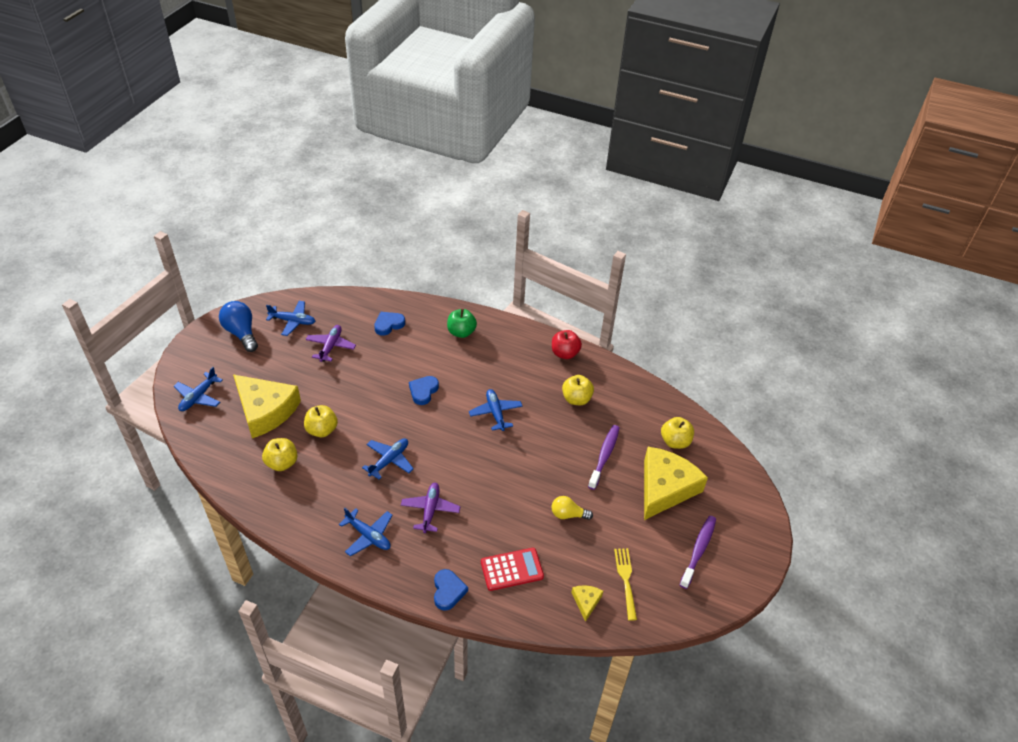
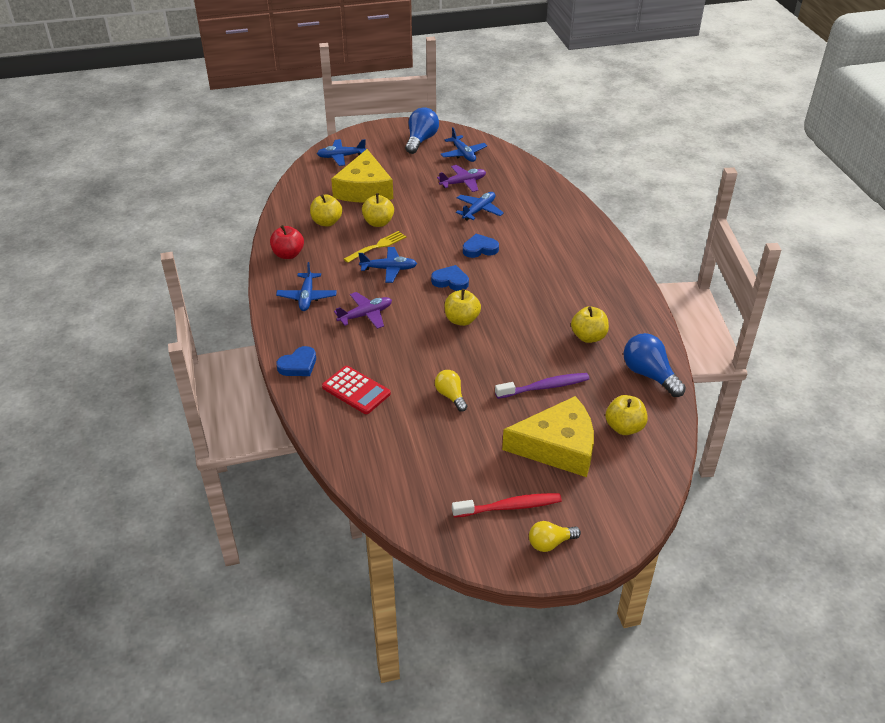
camera: 55 degrees right, 5 degrees down
(388, 325) = (524, 196): blue heart -> blue heart (450, 281)
(461, 332) = (570, 235): green apple -> none
(493, 455) = (462, 320): none -> yellow apple
(495, 413) = (508, 298): blue plane -> blue plane (479, 210)
(565, 353) = (632, 303): red apple -> red apple (288, 254)
(586, 602) = (369, 453): yellow cheese -> none
(626, 580) = (419, 470): yellow fork -> yellow fork (377, 246)
(639, 395) = (649, 375): none -> blue light bulb
(698, 550) = (510, 507): purple toothbrush -> red toothbrush
(744, 549) = (550, 543): none -> yellow light bulb

